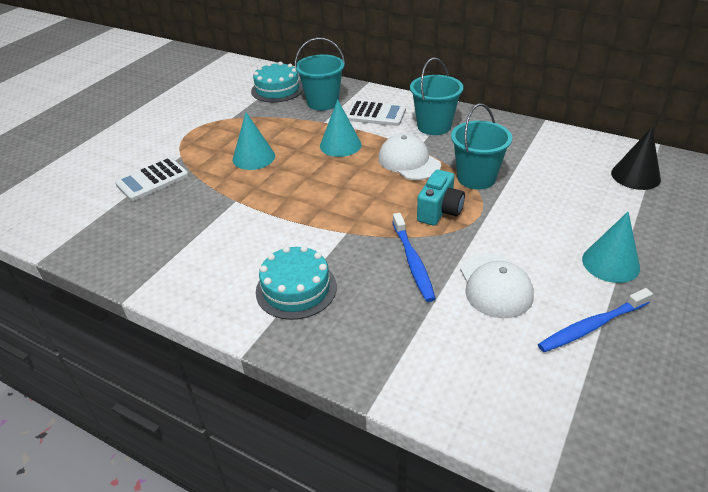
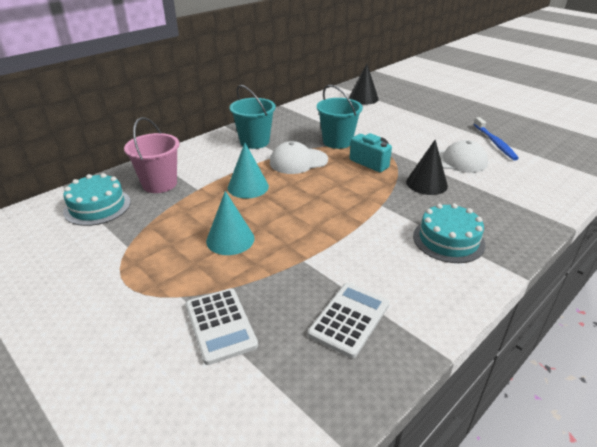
camera: 75 degrees left, 5 degrees down
(323, 102) = (159, 184): turquoise bucket -> pink bucket
(375, 114) = (211, 162): white calculator -> white calculator (349, 319)
(413, 262) = (426, 183): blue toothbrush -> black cone
(610, 263) = (443, 125): turquoise cone -> none

